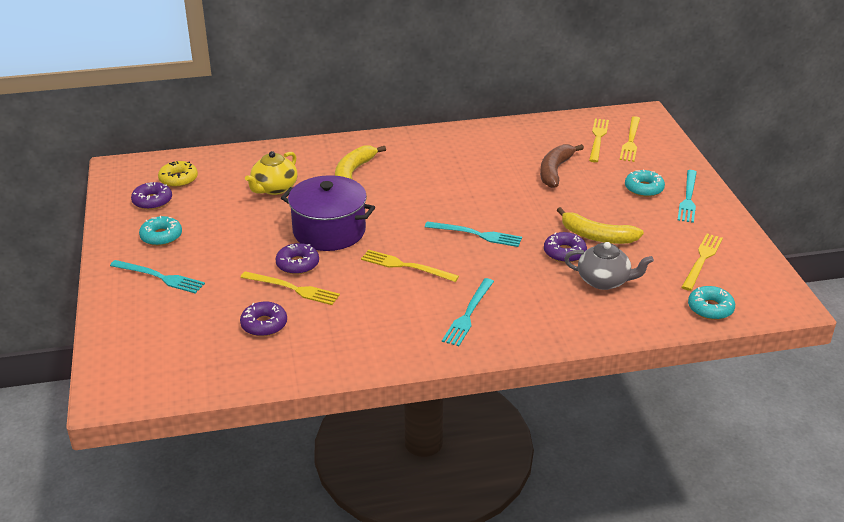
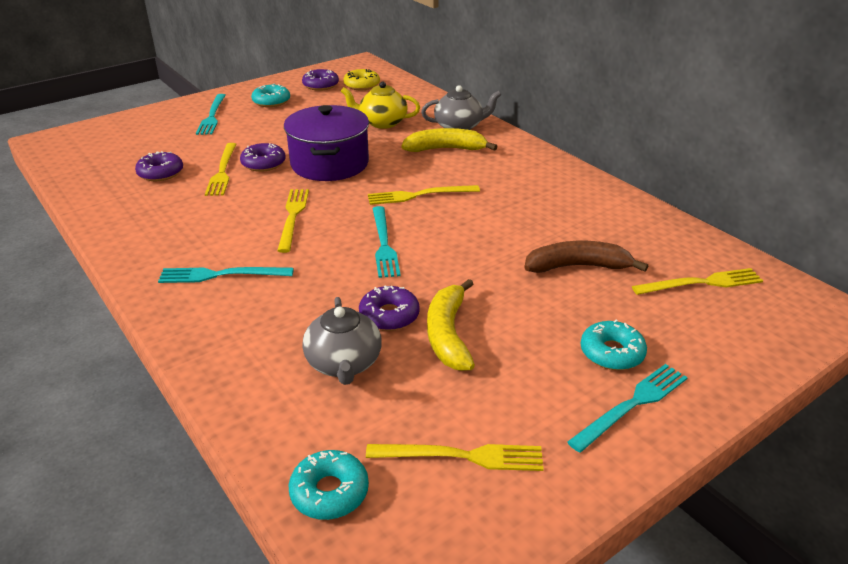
camera: 65 degrees right, 0 degrees up
(319, 155) = (459, 127): none -> grey teapot
(630, 140) = (733, 313): yellow fork -> yellow fork (420, 195)
(688, 198) = (631, 405): turquoise fork -> turquoise fork turned 150 degrees clockwise

